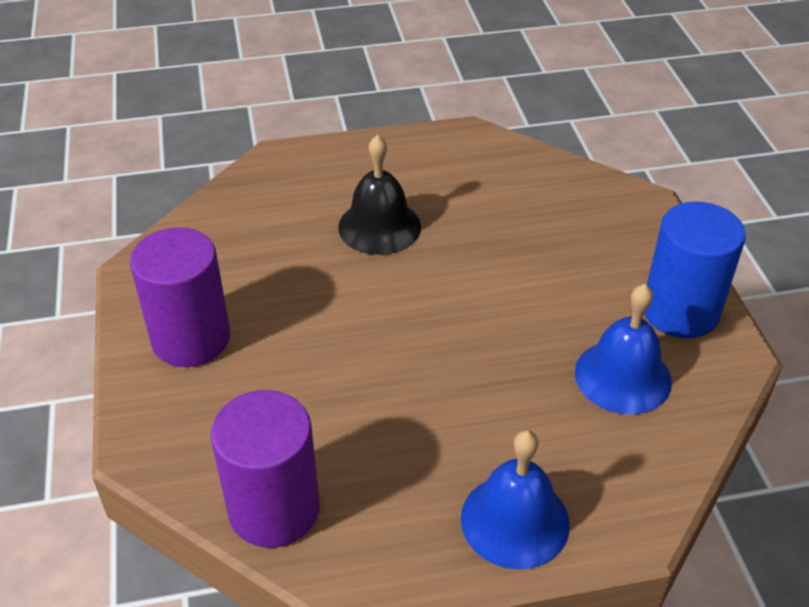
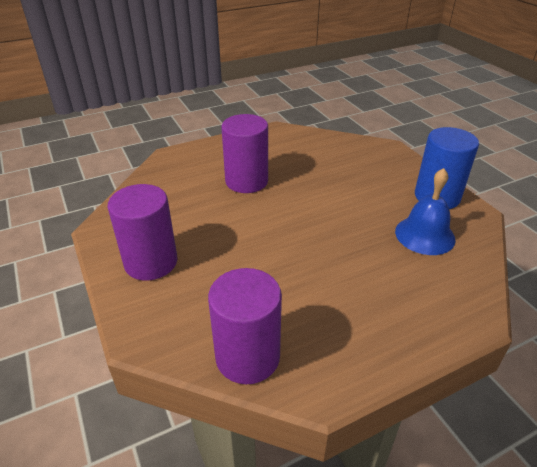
camera: 15 degrees left, 5 degrees down
(379, 226) = (246, 181): black bell -> purple cylinder
(515, 520) = (406, 329): blue bell -> none

